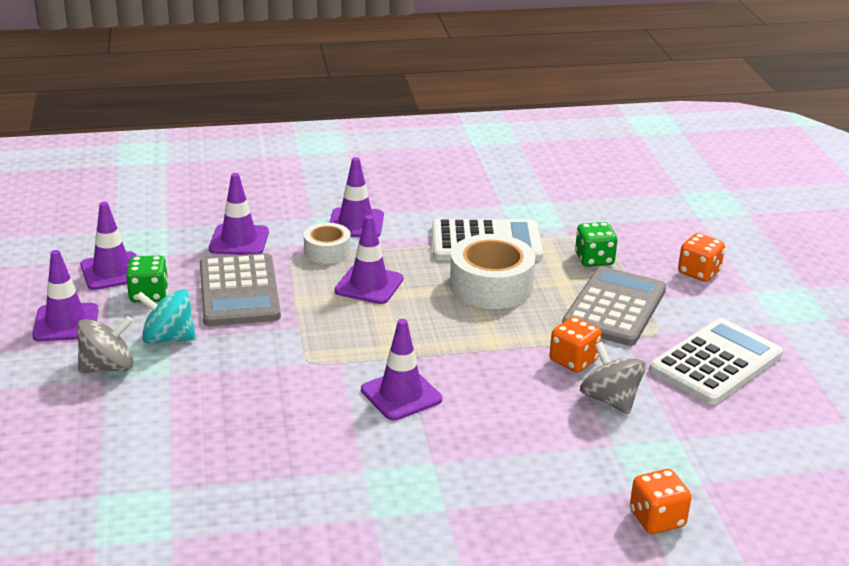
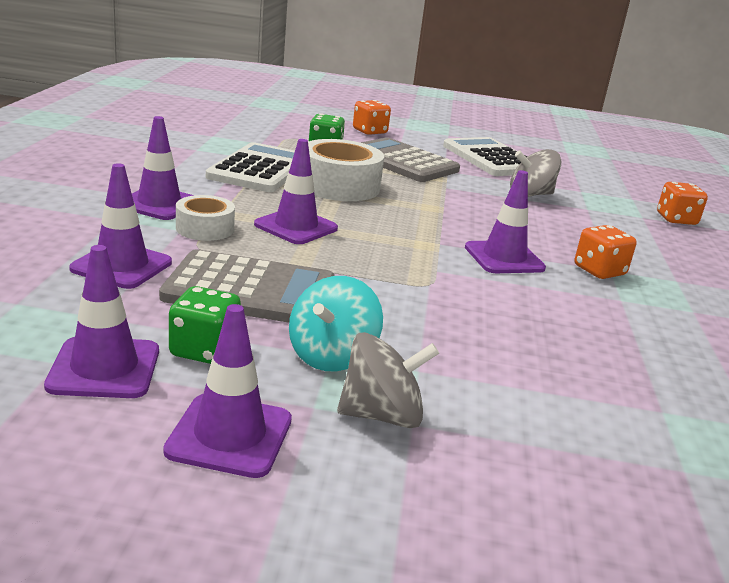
camera: 75 degrees left, 5 degrees down
(108, 367) = (381, 415): grey spinning top -> grey spinning top turned 90 degrees clockwise
(573, 360) = (472, 191): orange dice -> orange dice (599, 271)

